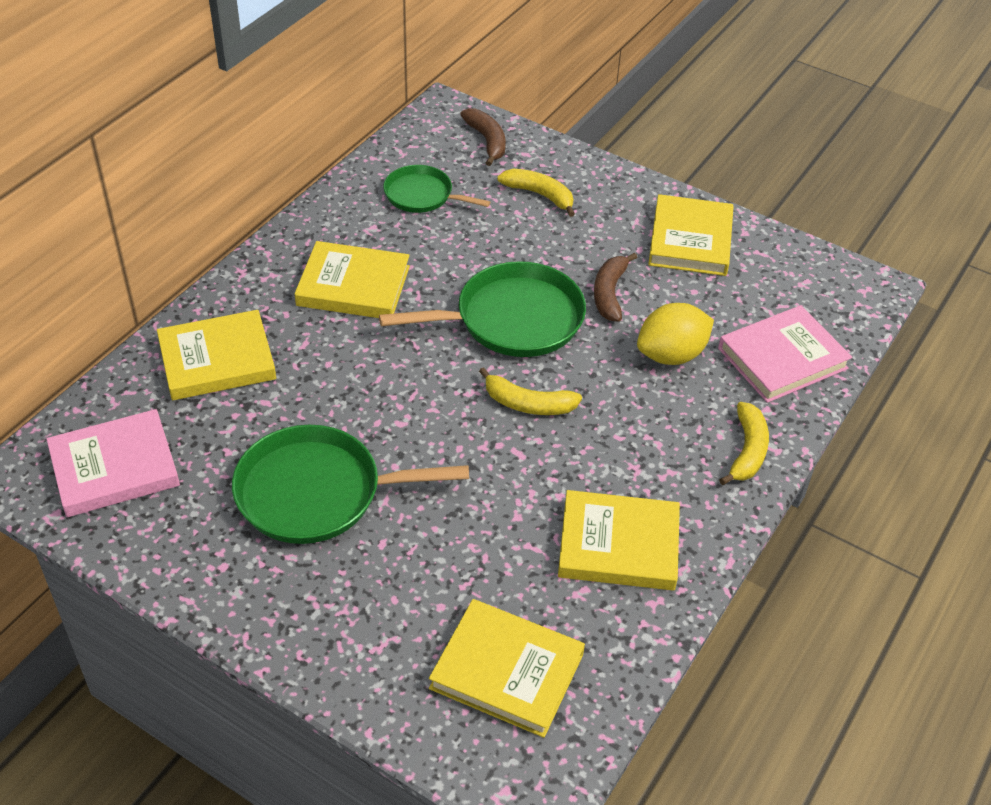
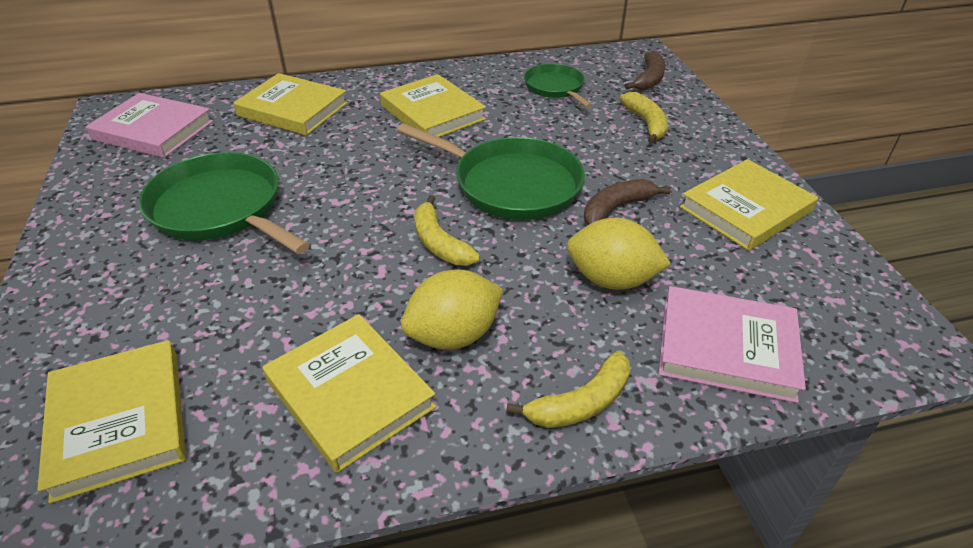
camera: 45 degrees right, 5 degrees down
(627, 463) = (453, 335): none -> yellow lemon

